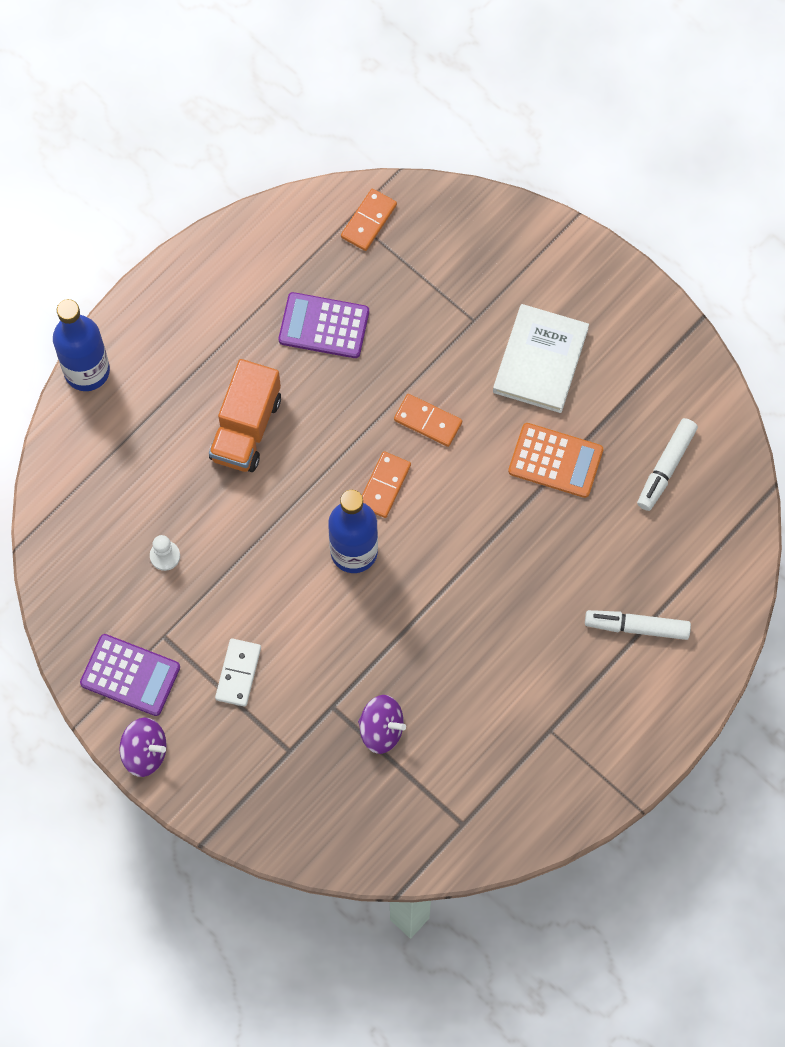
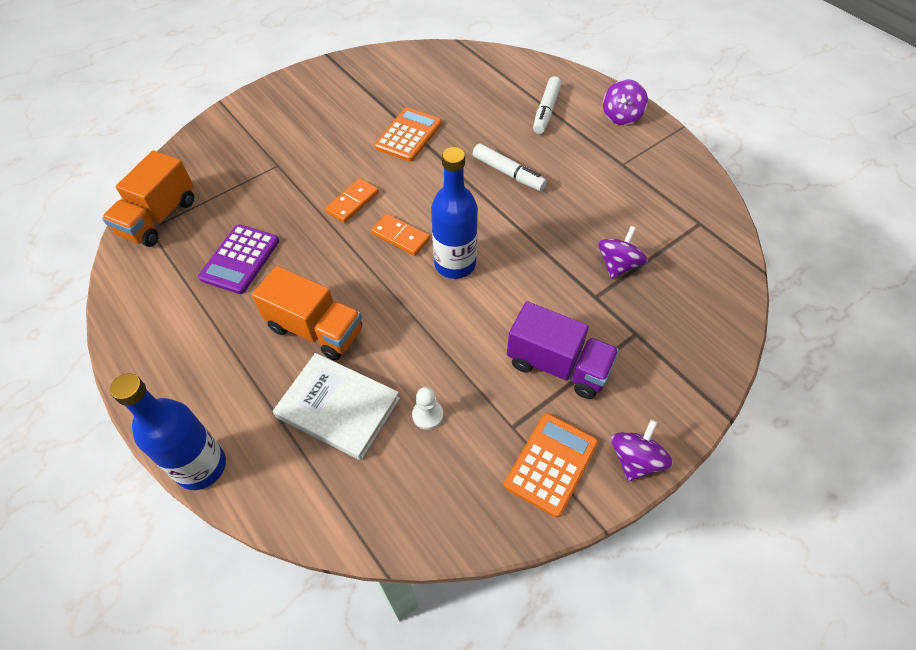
camera: 80 degrees left, 15 degrees down
(130, 675) = (551, 464): purple calculator -> orange calculator
(238, 673) = (558, 365): white domino -> purple truck
(368, 221) = (159, 218): orange domino -> orange truck
(540, 361) = (326, 133): white book -> white book (338, 408)
(644, 726) = (621, 116): none -> purple spinning top
(666, 467) = (429, 83): white marker -> white marker (508, 173)

